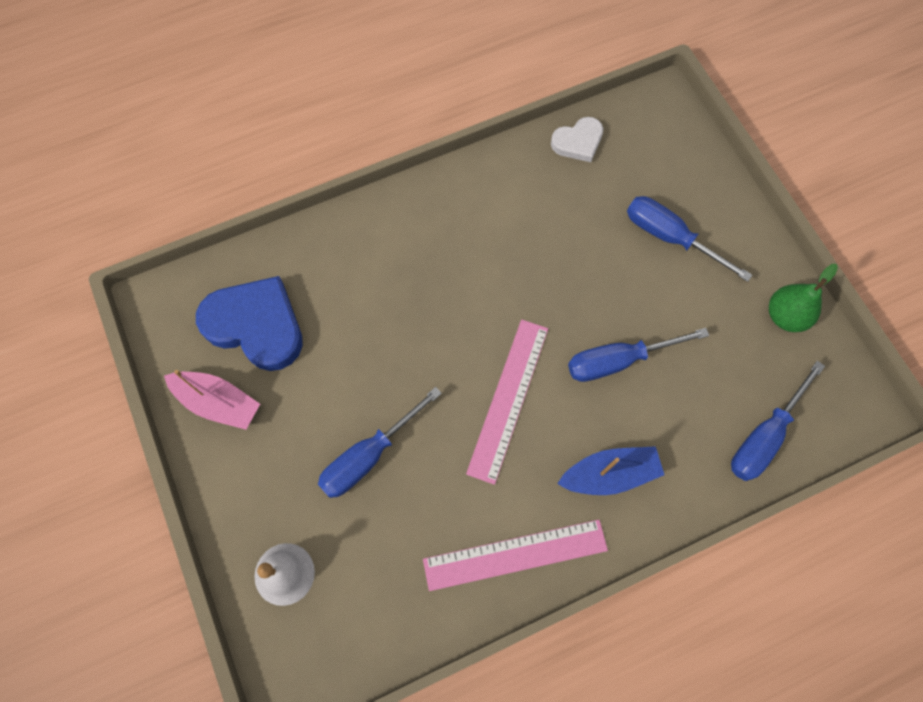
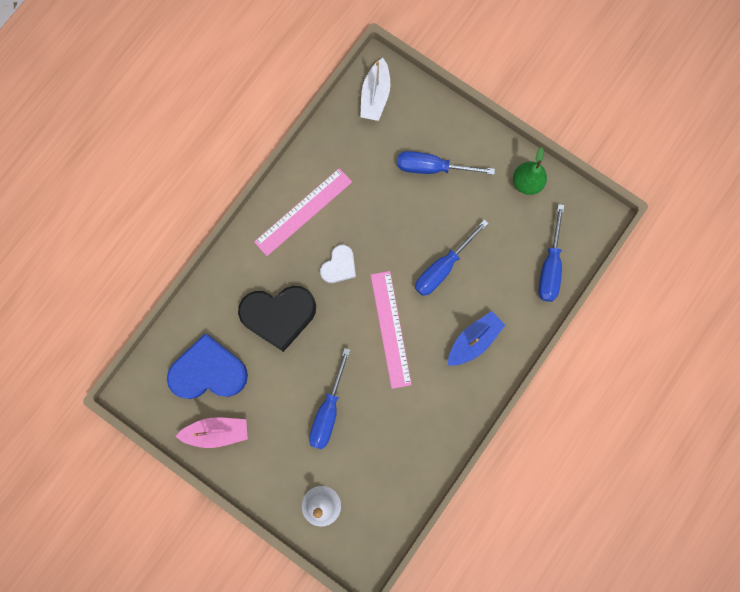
camera: 30 degrees left, 10 degrees up
(380, 307) = (279, 315): none -> black heart
(515, 554) = (445, 418): pink ruler -> pink ruler (303, 211)
(578, 142) = (339, 131): white heart -> white heart (339, 266)
(643, 125) = (375, 96): none -> white boat

